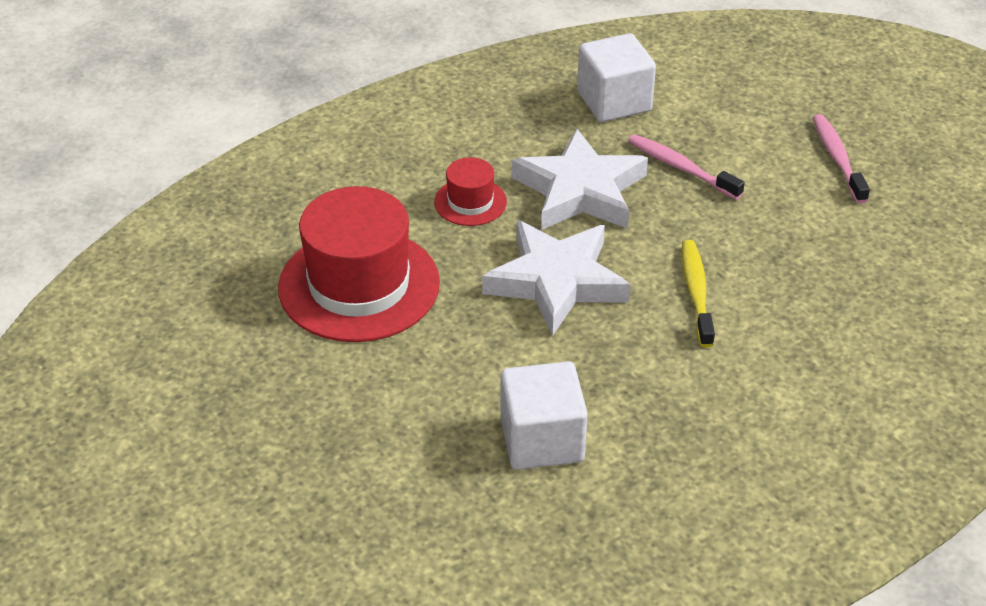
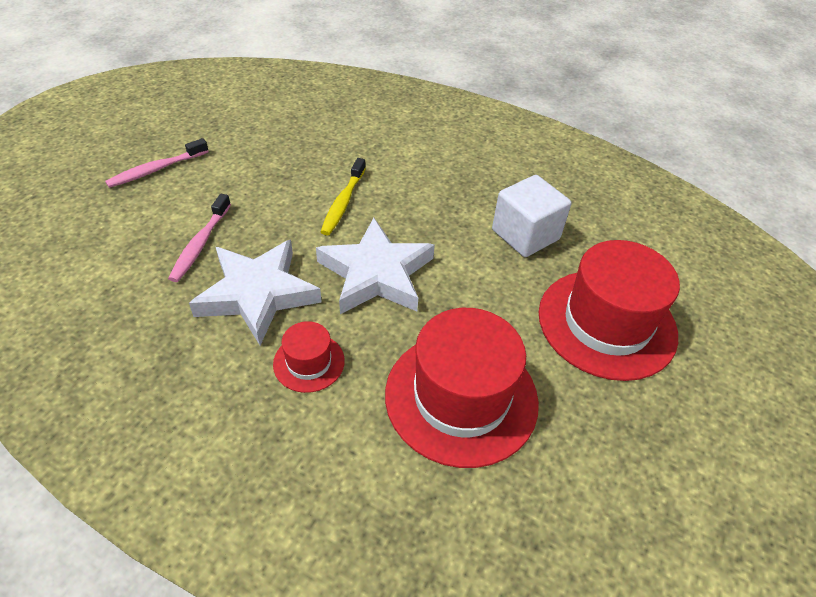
camera: 120 degrees left, 5 degrees up
(358, 442) = (607, 323): none -> red hat
(614, 101) = (112, 311): white cube -> none
(696, 292) = (343, 203): yellow toothbrush -> yellow toothbrush turned 45 degrees counterclockwise

